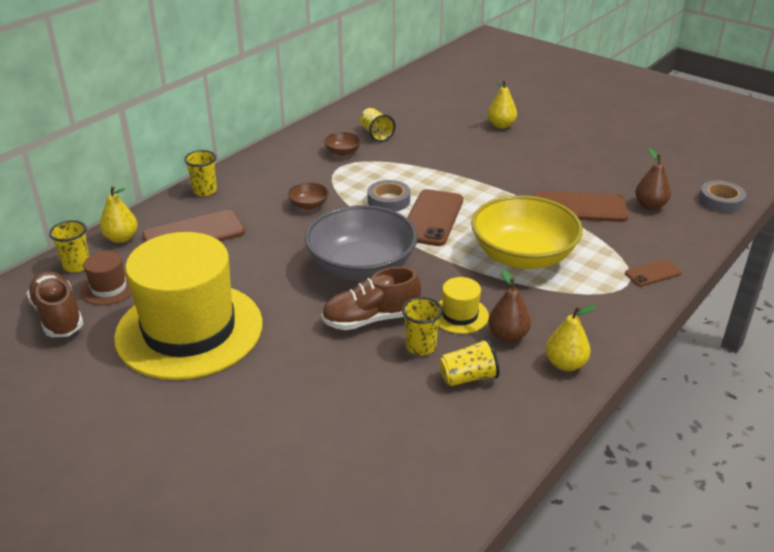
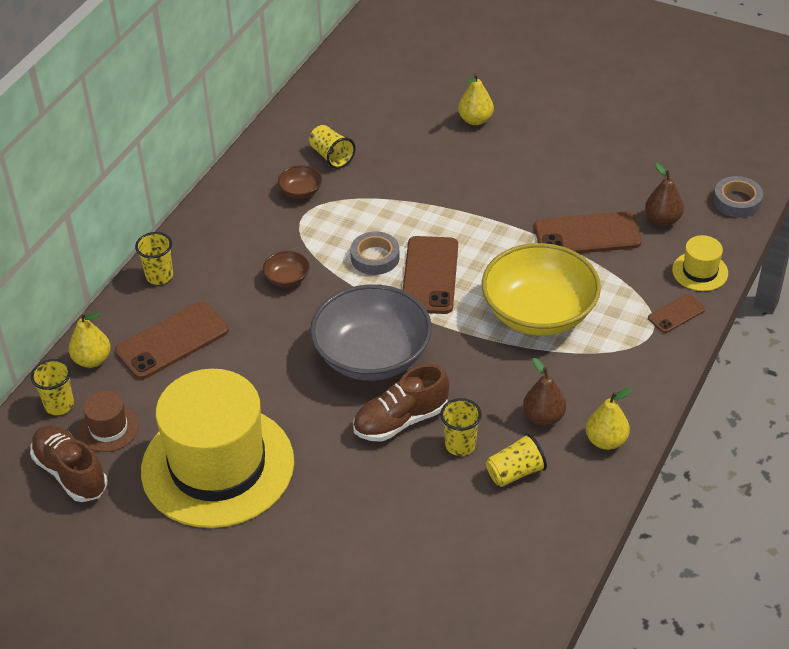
camera: 10 degrees left, 10 degrees up
(460, 315) = (490, 400): yellow hat -> yellow hat (700, 271)

